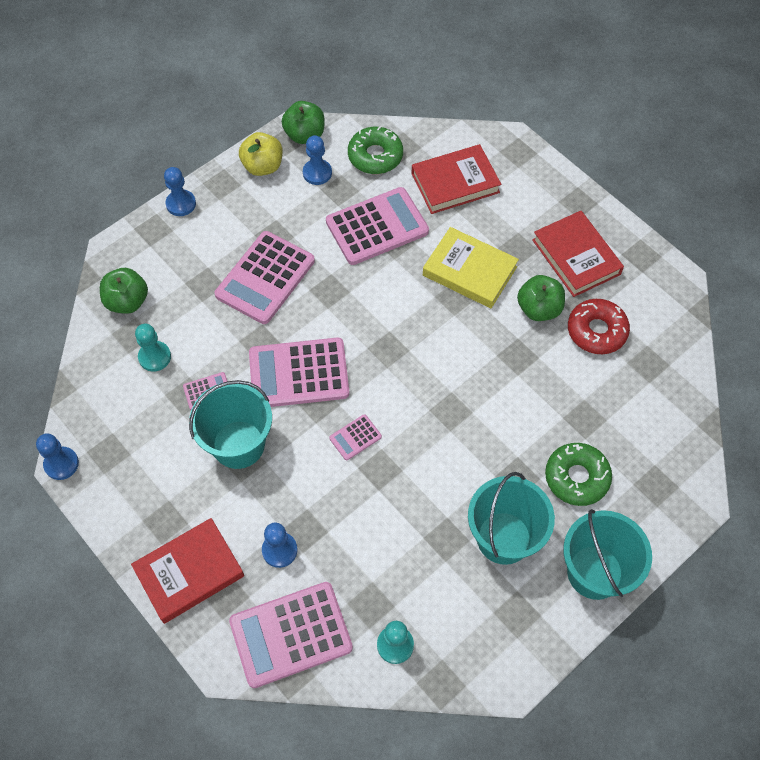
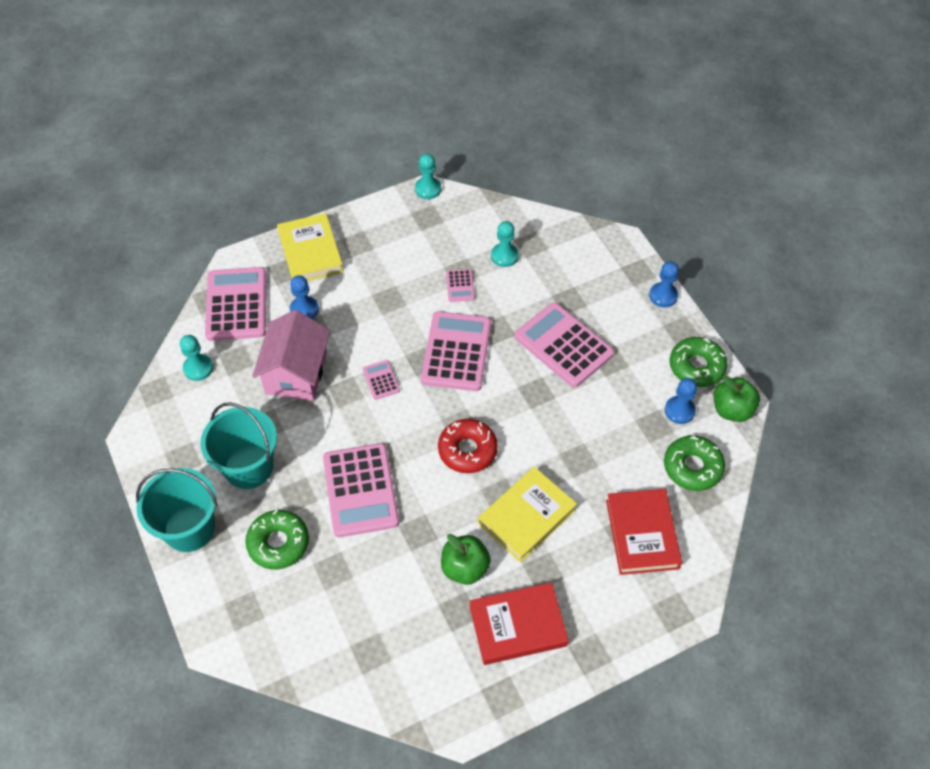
camera: 105 degrees right, 5 degrees down
(61, 464) = (428, 189): blue pawn -> turquoise pawn
(127, 301) = (565, 245): green apple -> none
(189, 572) = (310, 252): red book -> yellow book
(238, 444) = (404, 299): turquoise bucket -> none
(263, 166) = (696, 366): yellow apple -> green donut
(370, 529) = (296, 373): none -> pink house
(377, 227) = (601, 448): pink calculator -> pink calculator (360, 490)
(596, 331) = (423, 615): red donut -> red donut (467, 450)

